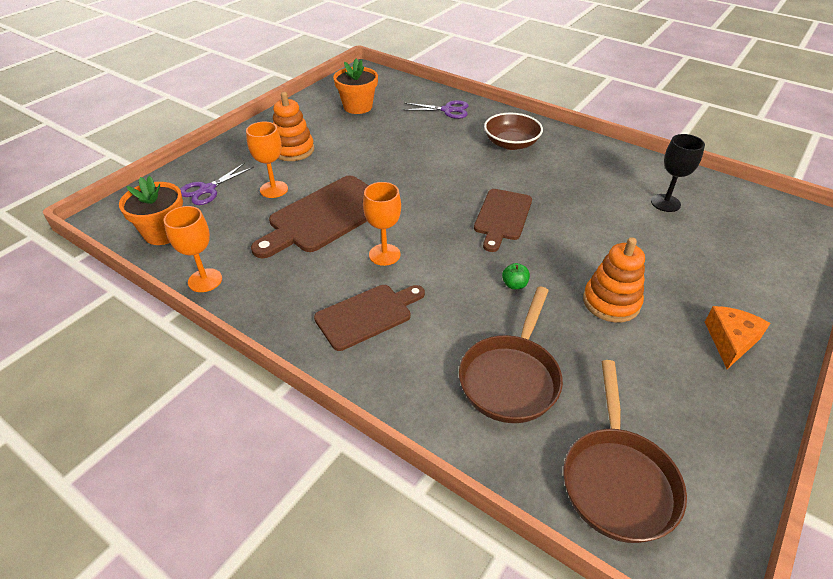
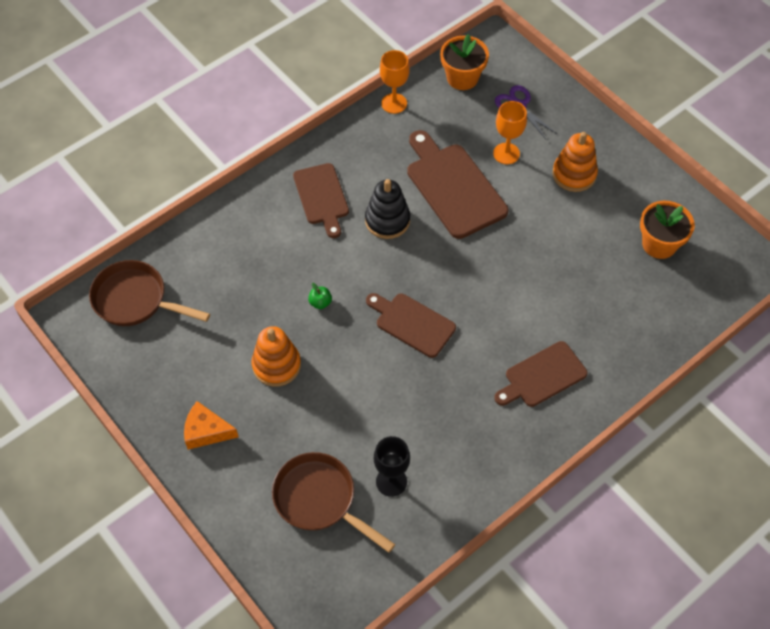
camera: 105 degrees right, 15 degrees up
(384, 254) = (387, 220): orange goblet -> black stacking toy
(447, 110) = (634, 334): purple scissors -> none
(511, 143) = (542, 376): brown bowl -> brown cutting board
(511, 377) = (231, 269): brown pan -> brown pan (319, 500)
(730, 341) = (206, 431): orange cheese -> orange cheese turned 150 degrees clockwise

